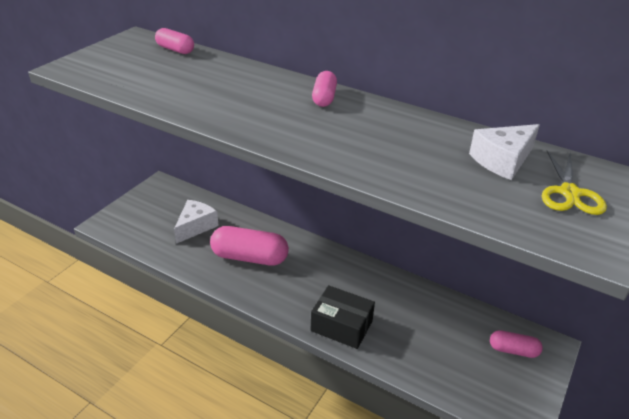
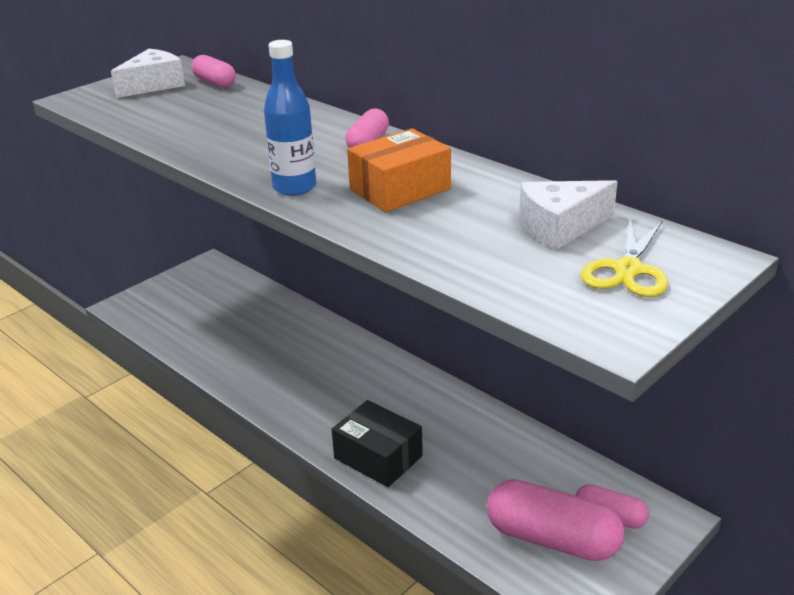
camera: 15 degrees right, 5 degrees down
(195, 226) = (234, 319): white cheese -> white cheese (153, 85)
(249, 257) = (289, 362): pink capsule -> pink capsule (552, 539)
(289, 139) = (294, 187): none -> blue bottle
(370, 136) = (400, 189): none -> orange box

